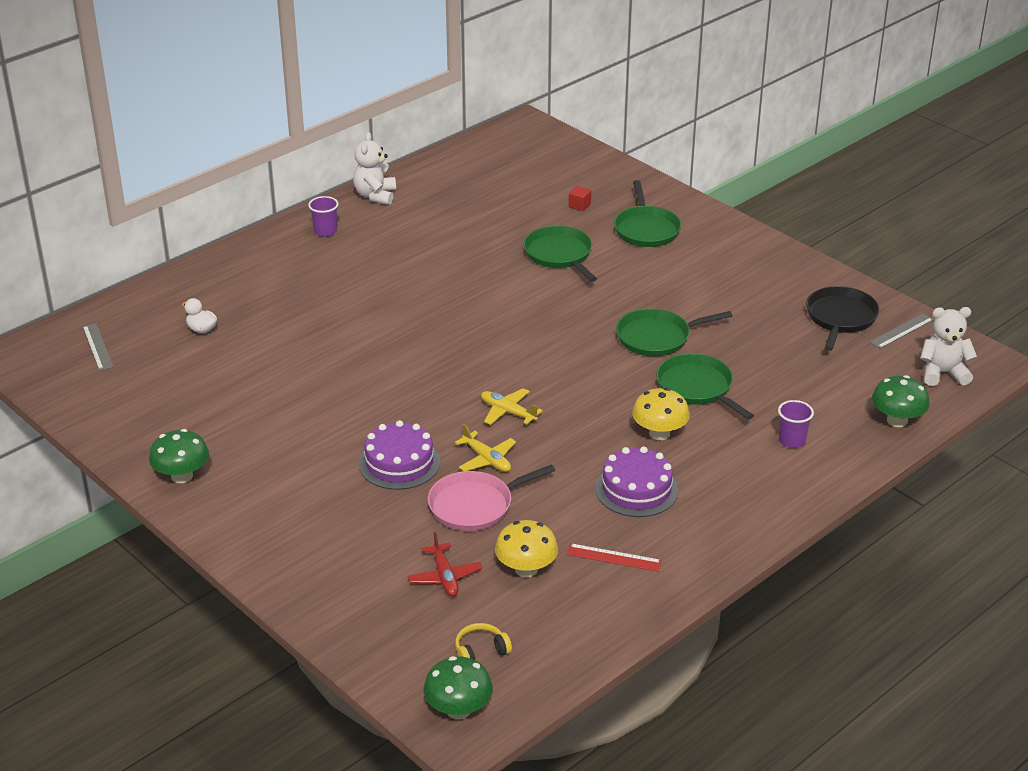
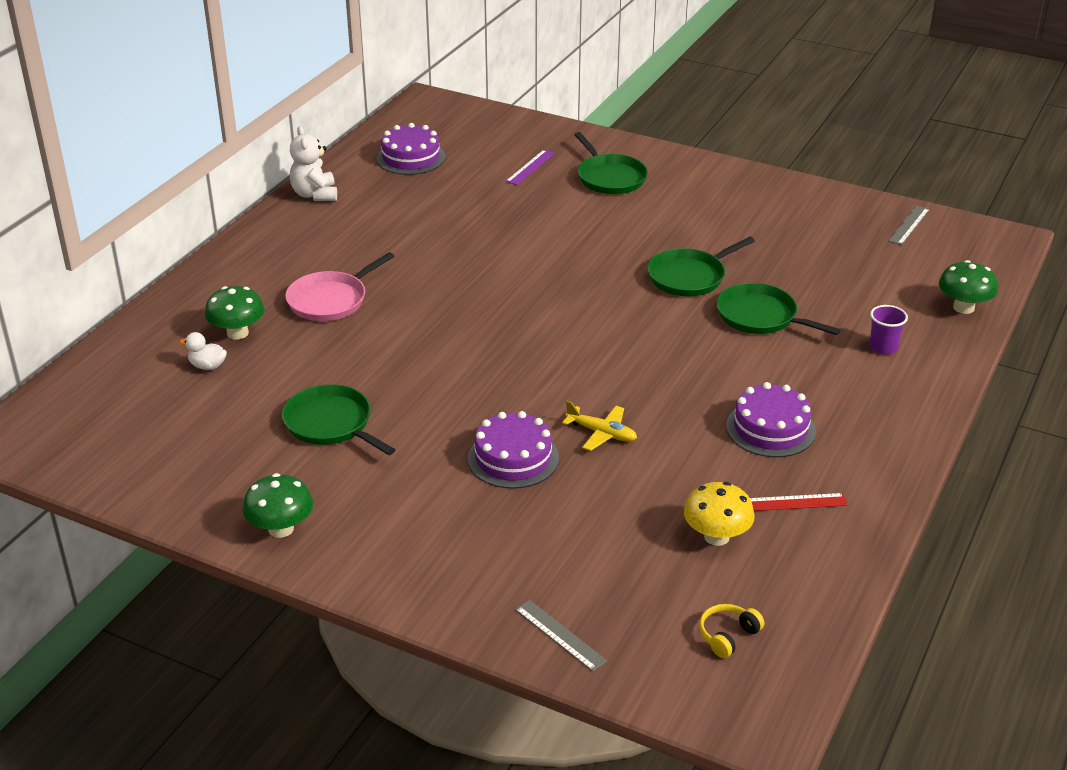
camera: 20 degrees left, 0 degrees up
(97, 346) = (96, 409): grey ruler -> grey ruler (560, 635)
(325, 231) = (283, 239): purple cup -> none
(445, 577) = (638, 566): red plane -> none
(458, 710) = (746, 706): green mushroom -> green mushroom (237, 333)
(475, 505) = (620, 483): pink pan -> pink pan (330, 300)
(478, 176) = (411, 157): none -> purple cake
(508, 412) = (592, 381): yellow plane -> none
(559, 255) = (541, 217): green pan -> green pan (331, 424)
(579, 205) = (530, 167): red cube -> purple ruler
(659, 433) = (755, 368): yellow mushroom -> none
(840, 318) = (846, 224): black pan -> none
(943, 373) = (972, 256): white teddy bear -> none

